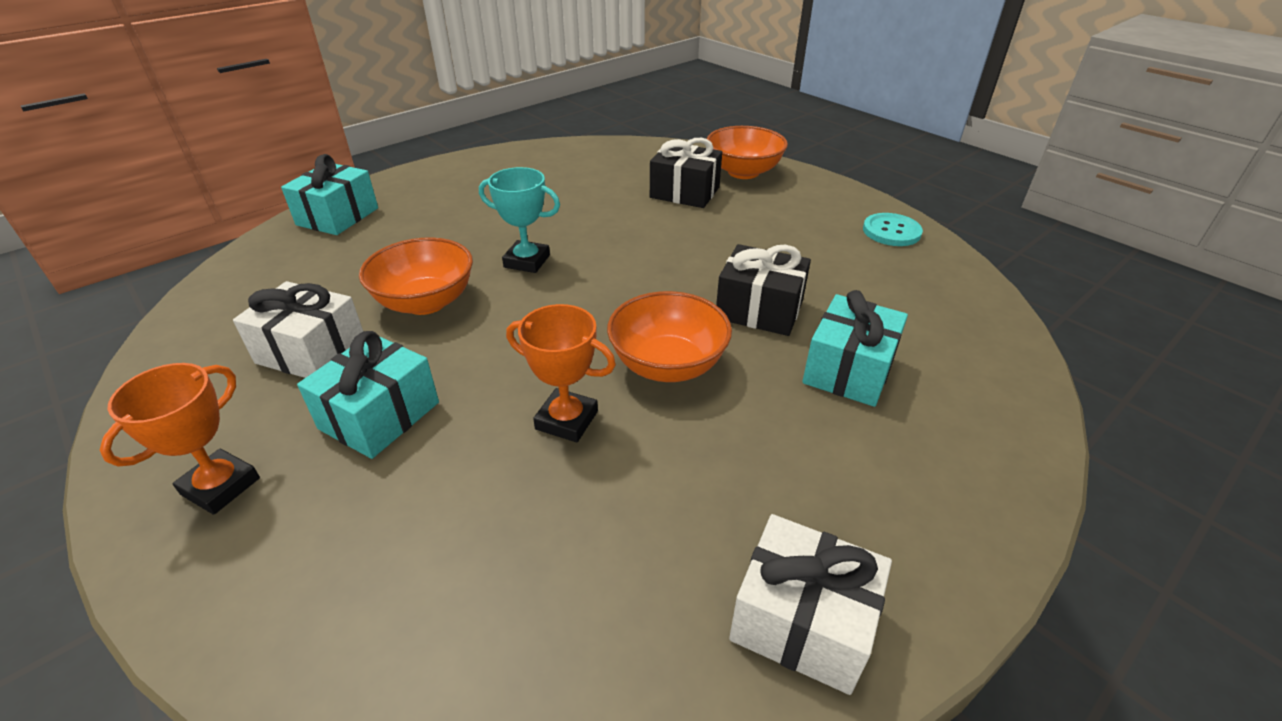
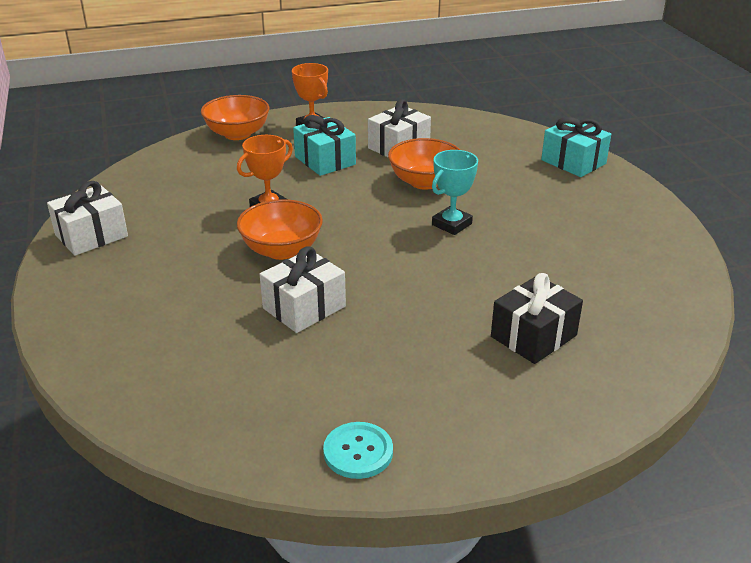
camera: 115 degrees right, 5 degrees down
(743, 172) = (568, 399): orange bowl -> orange bowl (237, 134)
(759, 309) = (304, 307): black gift -> white gift
(848, 370) = (205, 319): turquoise gift -> none

